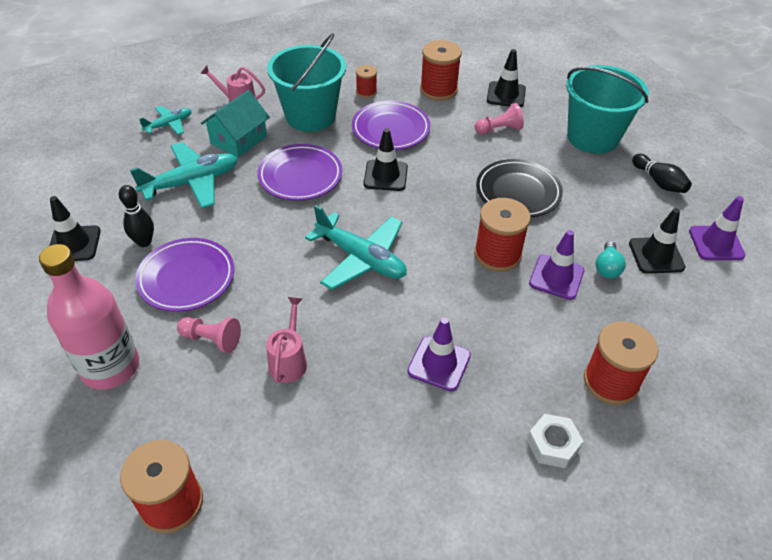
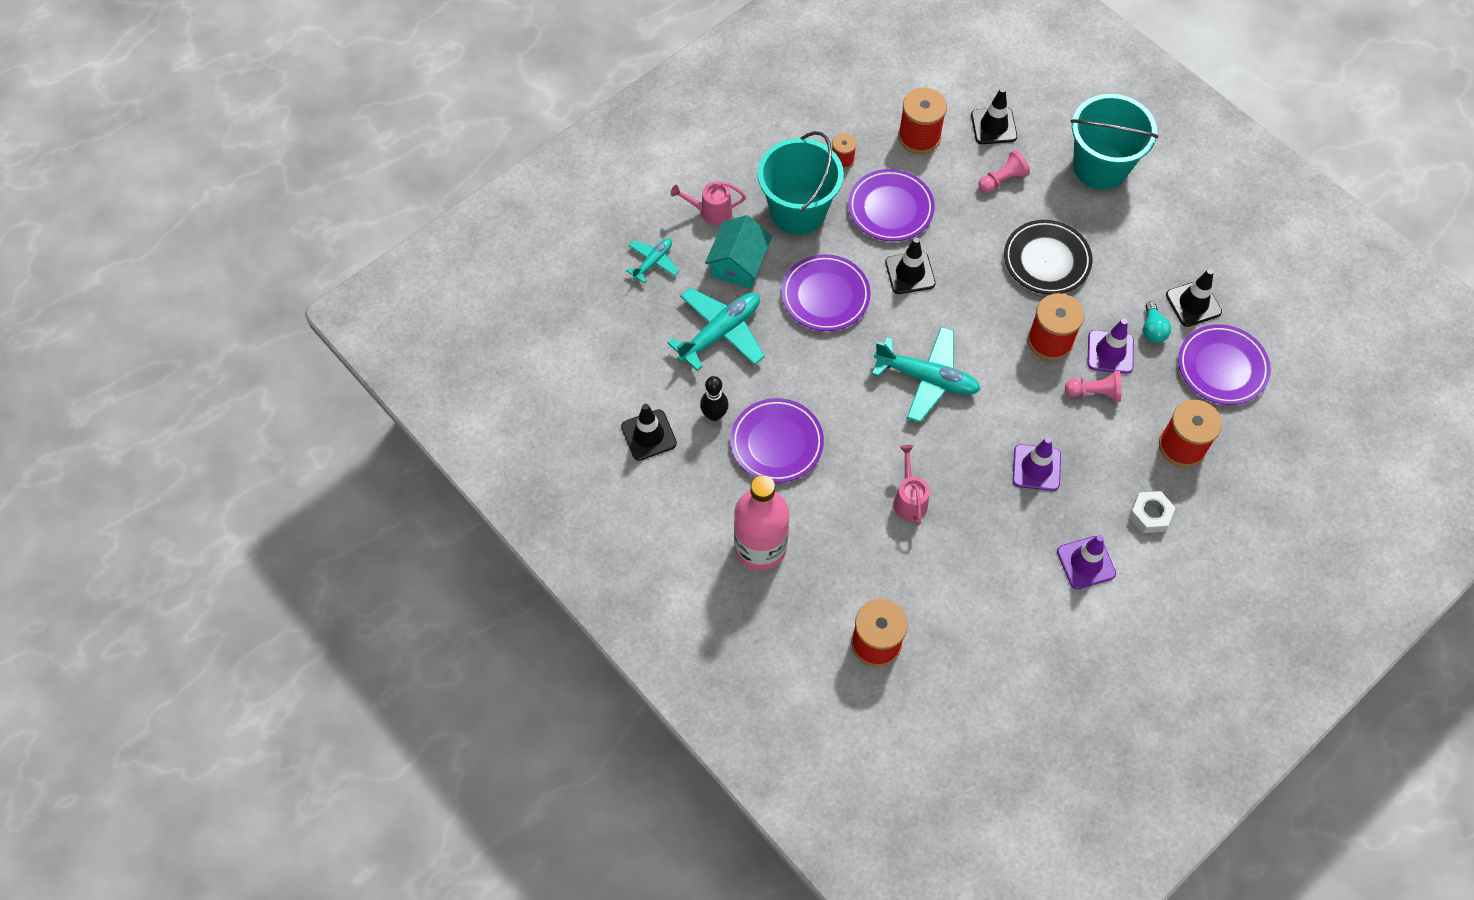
camera: 15 degrees left, 15 degrees up
(212, 339) = (833, 498): pink pawn -> pink pawn (1094, 392)
(659, 182) = (1178, 211): black bowling pin -> none
(674, 317) = (1222, 367): none -> purple plate
(716, 243) = (1244, 275): purple traffic cone -> purple traffic cone (1086, 562)

